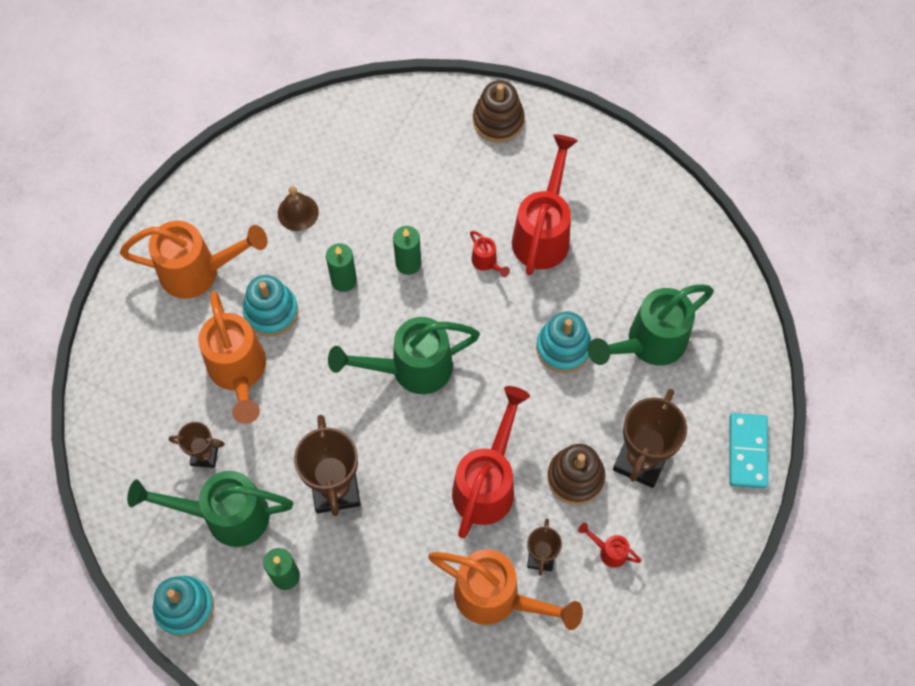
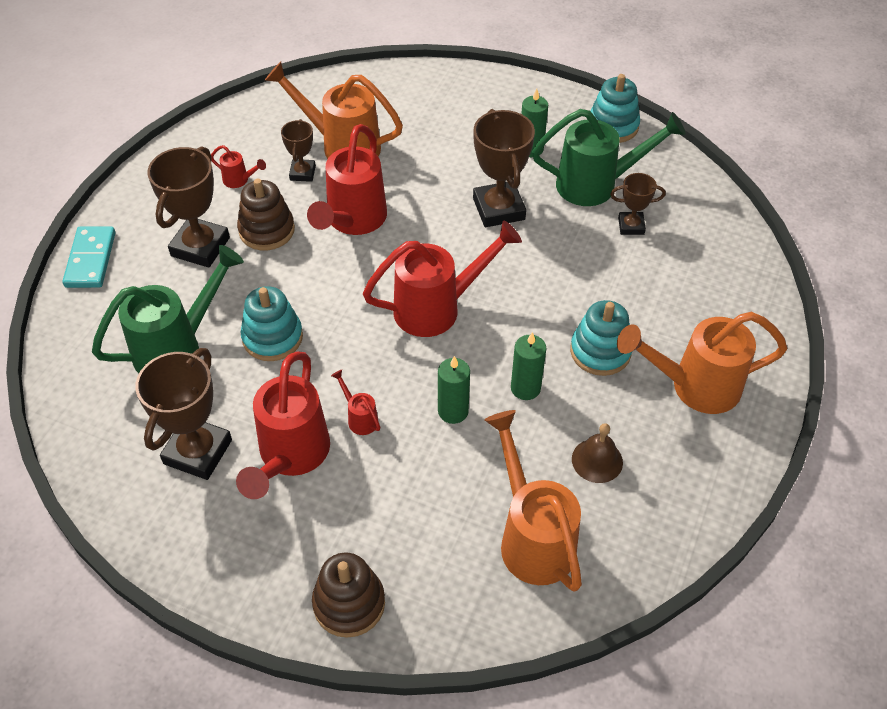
camera: 175 degrees right, 15 degrees down
(239, 373) = (618, 293): orange watering can -> orange watering can (532, 536)
(410, 369) = (438, 308): green watering can -> red watering can
(618, 242) = (198, 452): none -> brown trophy

